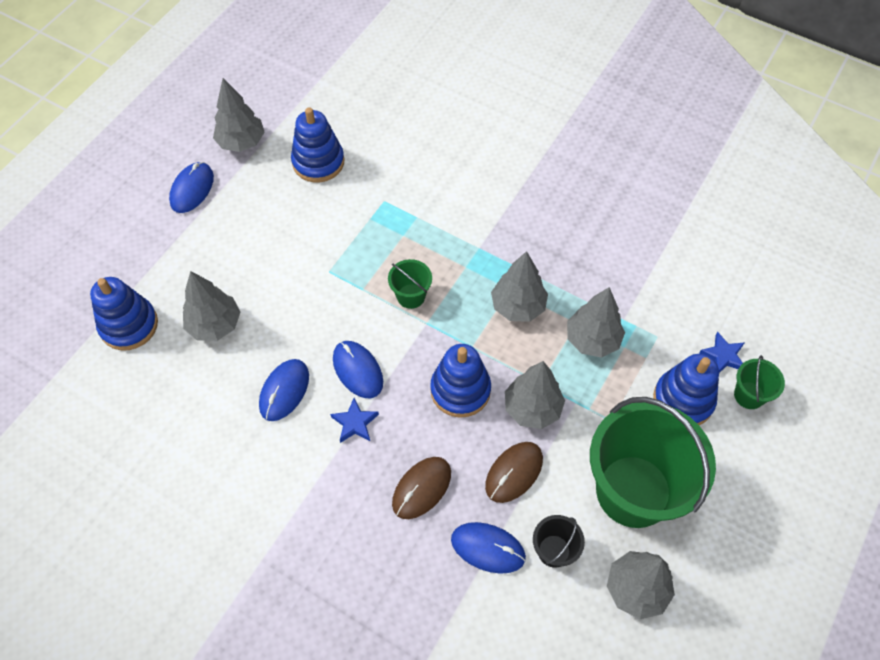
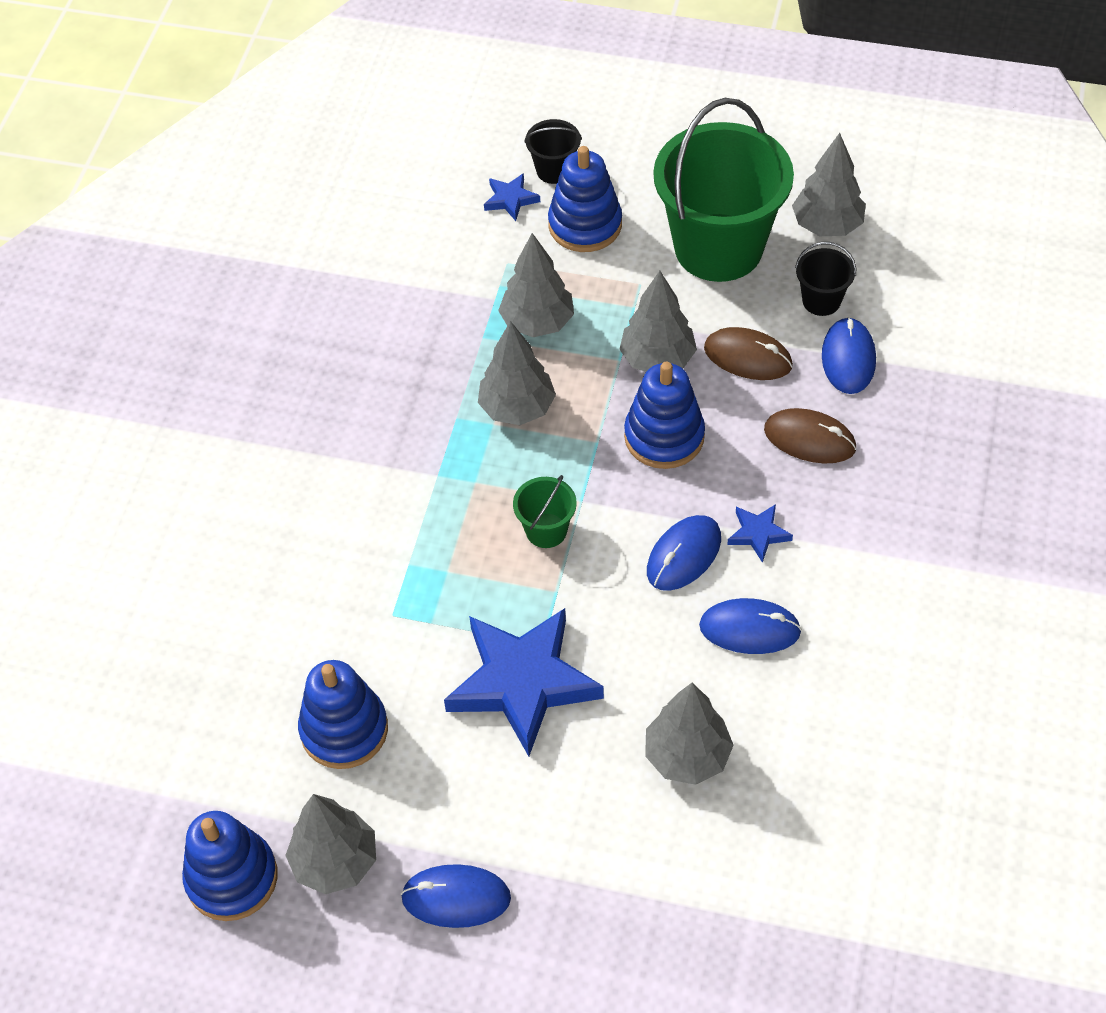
camera: 105 degrees left, 5 degrees down
(129, 325) = (735, 874): blue stacking toy -> blue stacking toy (232, 878)
(307, 254) = (522, 682): none -> blue star
(749, 395) = (554, 170): green bucket -> black bucket

